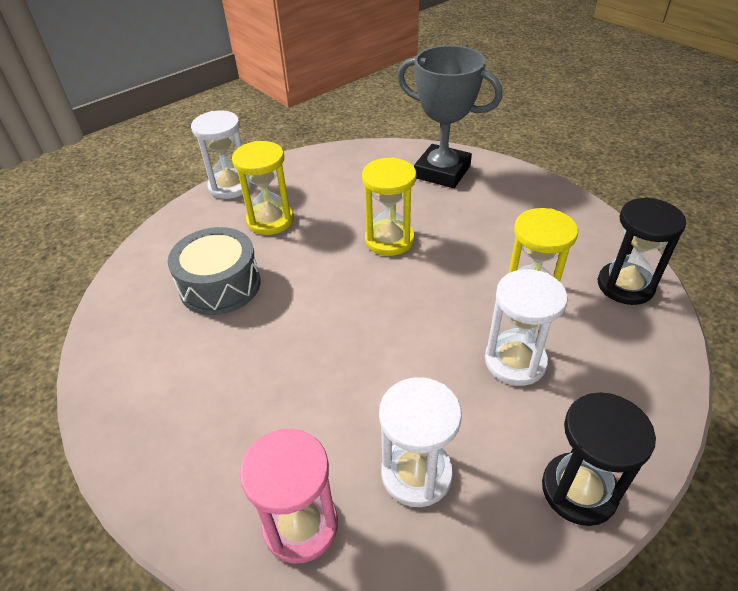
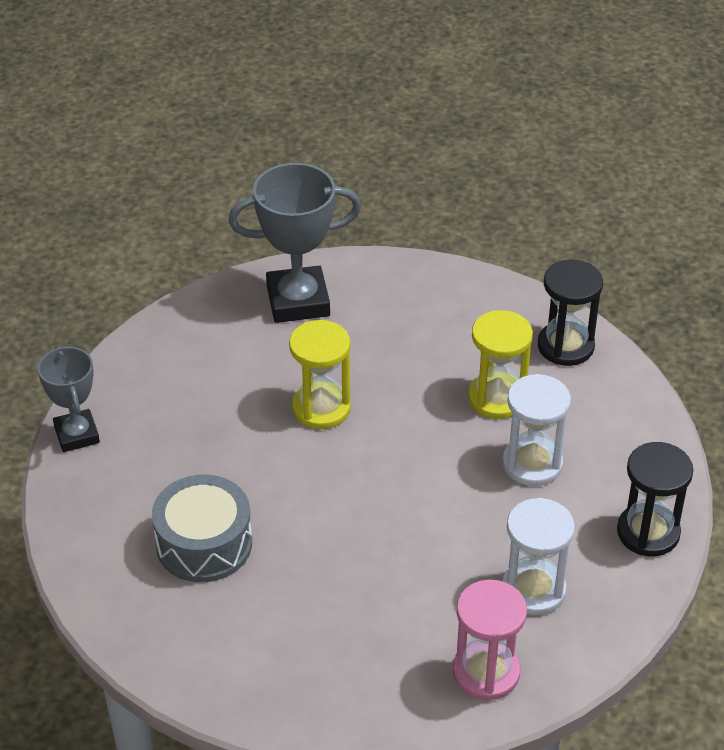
camera: 40 degrees left, 0 degrees up
(230, 186) = (77, 435): white hourglass -> grey trophy
(270, 220) = (173, 451): yellow hourglass -> none

